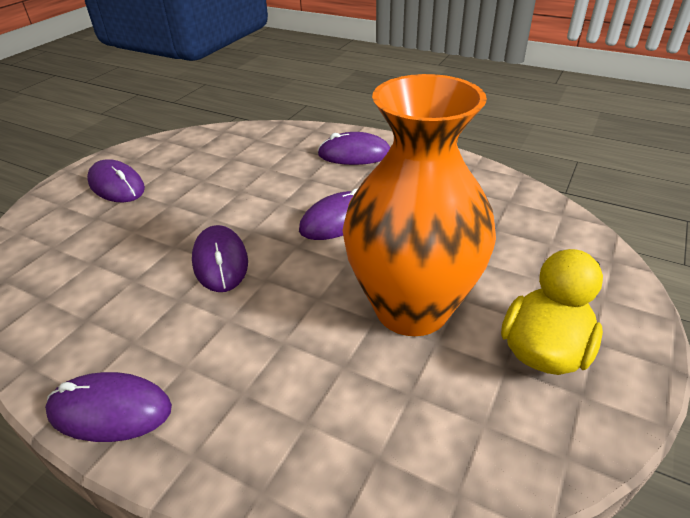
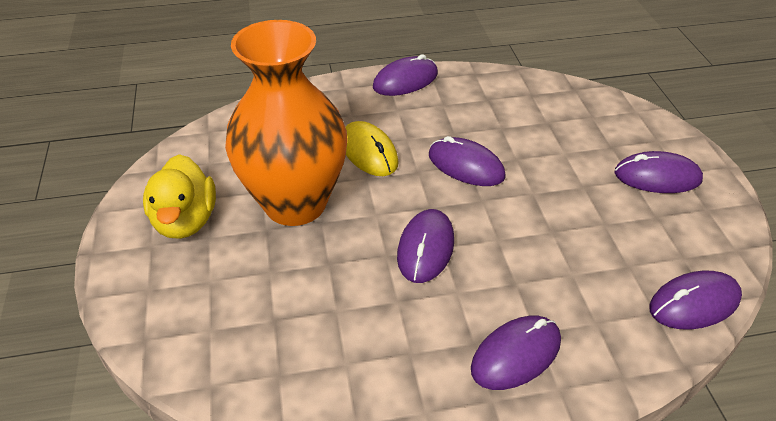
camera: 140 degrees right, 5 degrees up
(231, 134) = (694, 303): none -> purple mouse
(283, 325) = (369, 152): none -> yellow mouse

